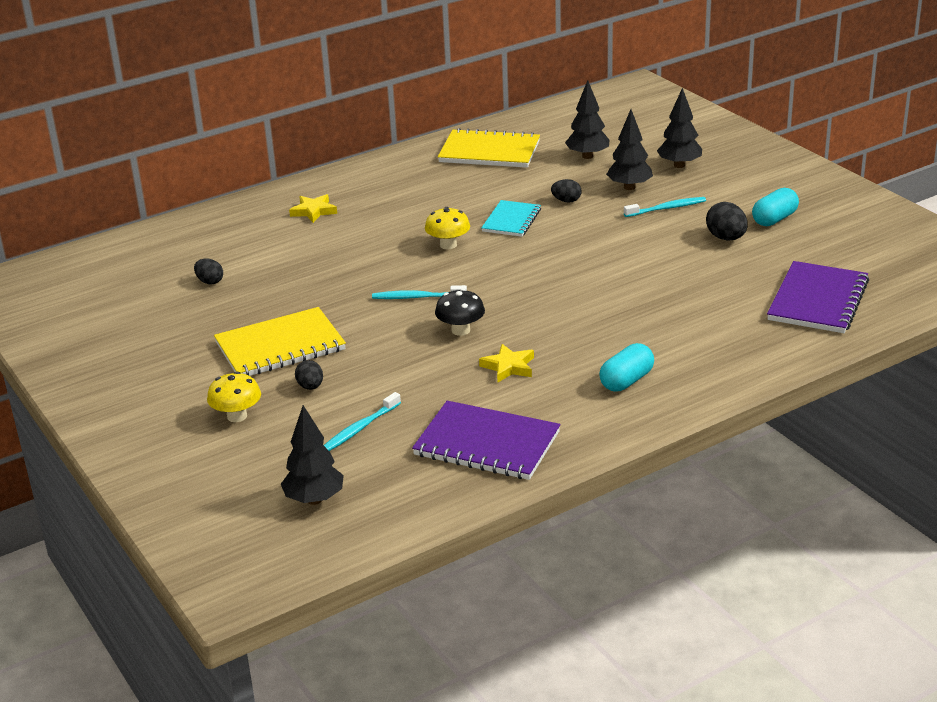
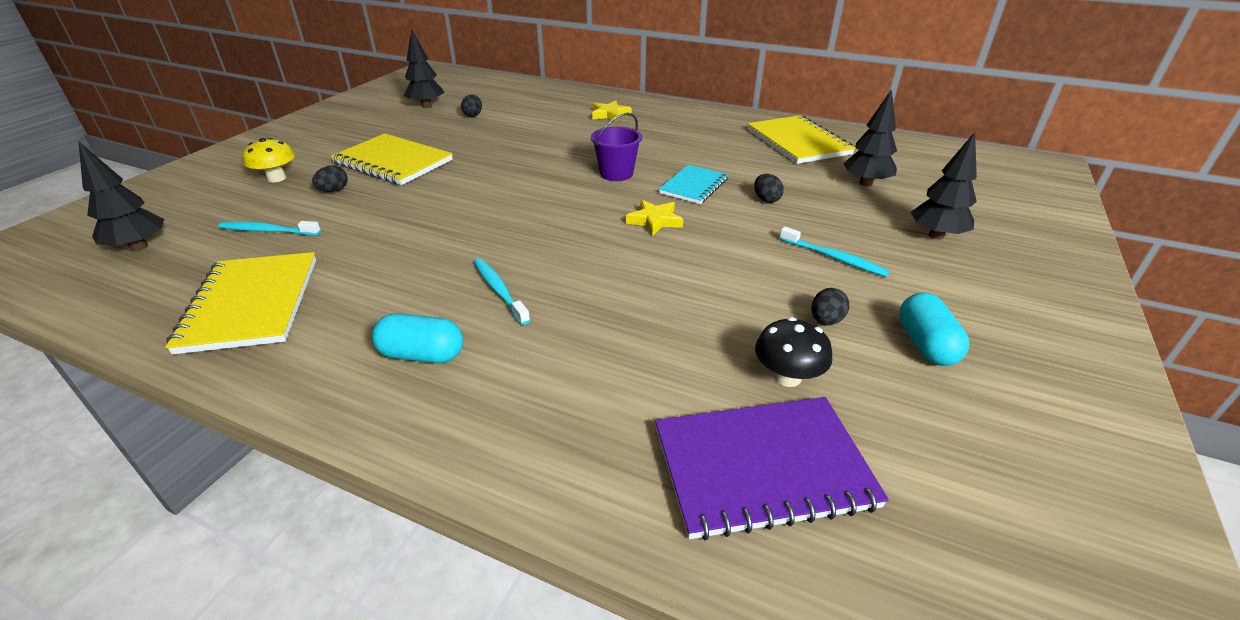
camera: 55 degrees right, 5 degrees up
(417, 297) = (513, 188): turquoise toothbrush -> turquoise toothbrush (499, 291)
(448, 245) = (616, 173): yellow mushroom -> purple bucket
(460, 330) = (469, 224): black mushroom -> black mushroom (787, 377)
(487, 444) = (251, 304): purple notebook -> yellow notebook
(508, 367) = (414, 269): yellow star -> yellow star (655, 221)
(511, 220) = (693, 186): turquoise notebook -> turquoise notebook turned 45 degrees counterclockwise
(629, 187) = (843, 222): black tree -> black tree (426, 106)
(726, 238) = (826, 321): black egg -> black egg, size x0.65
(774, 219) = (925, 345): turquoise capsule -> turquoise capsule turned 75 degrees clockwise

